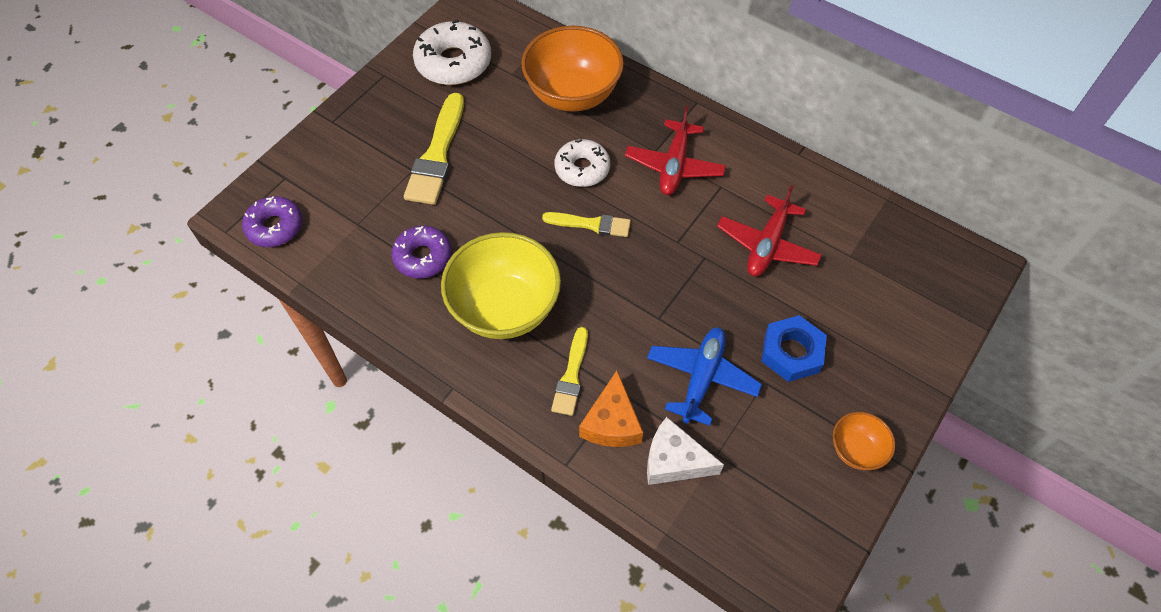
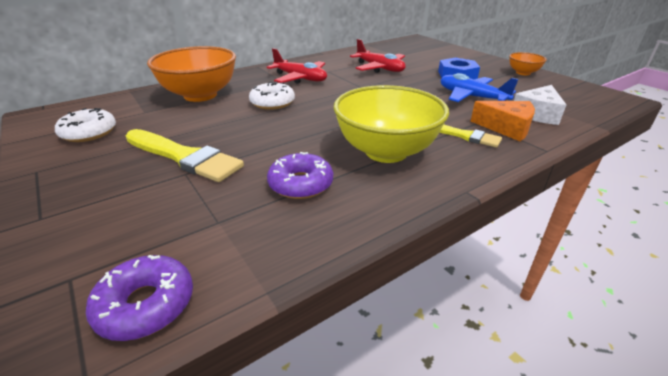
camera: 70 degrees left, 25 degrees down
(453, 62) = (89, 133): white donut -> white donut, size x0.67
(591, 224) = (326, 108): yellow brush -> none

